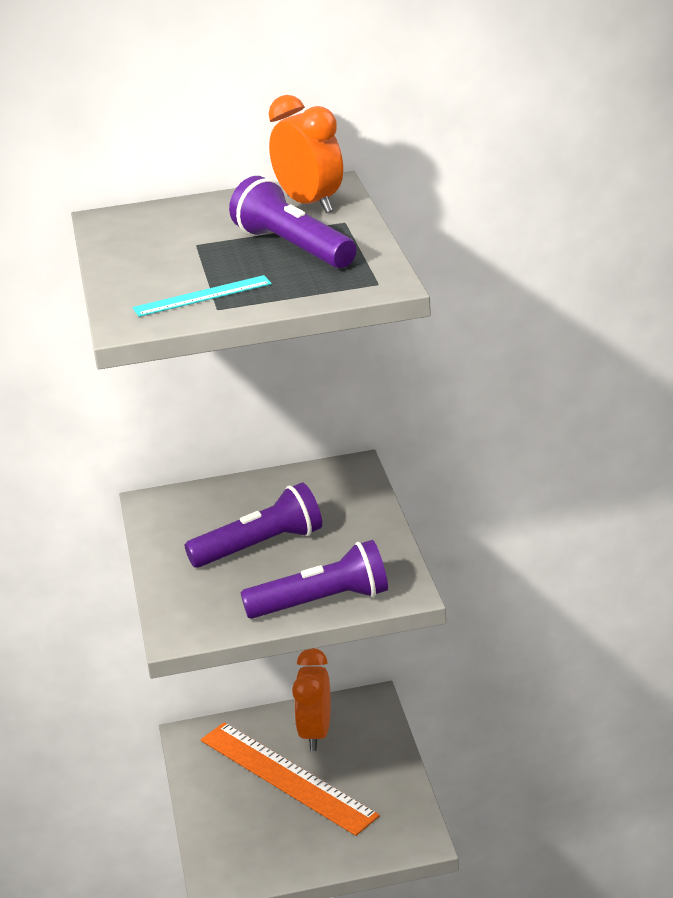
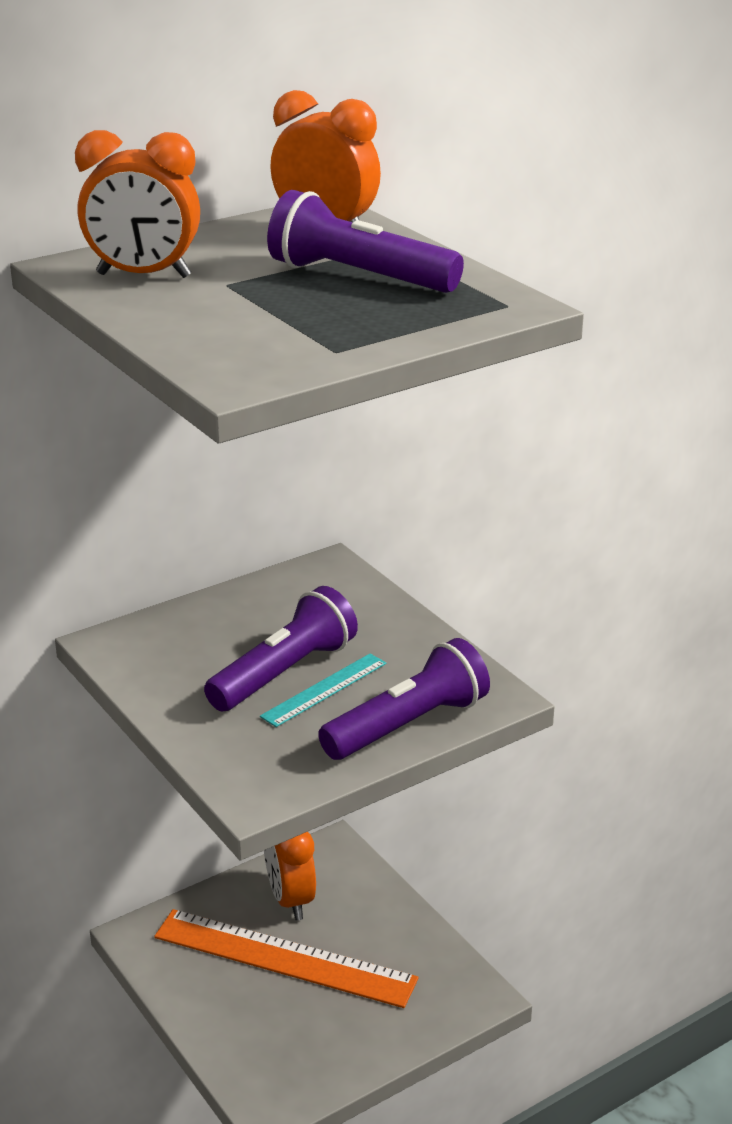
camera: 25 degrees left, 0 degrees up
(147, 231) = (143, 276): none -> orange clock
(202, 296) = (300, 339): turquoise ruler -> turquoise ruler (324, 689)

